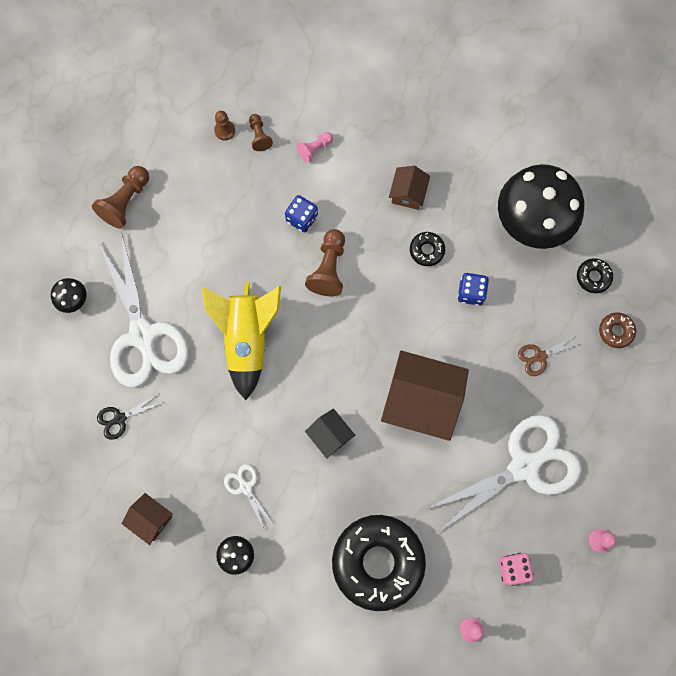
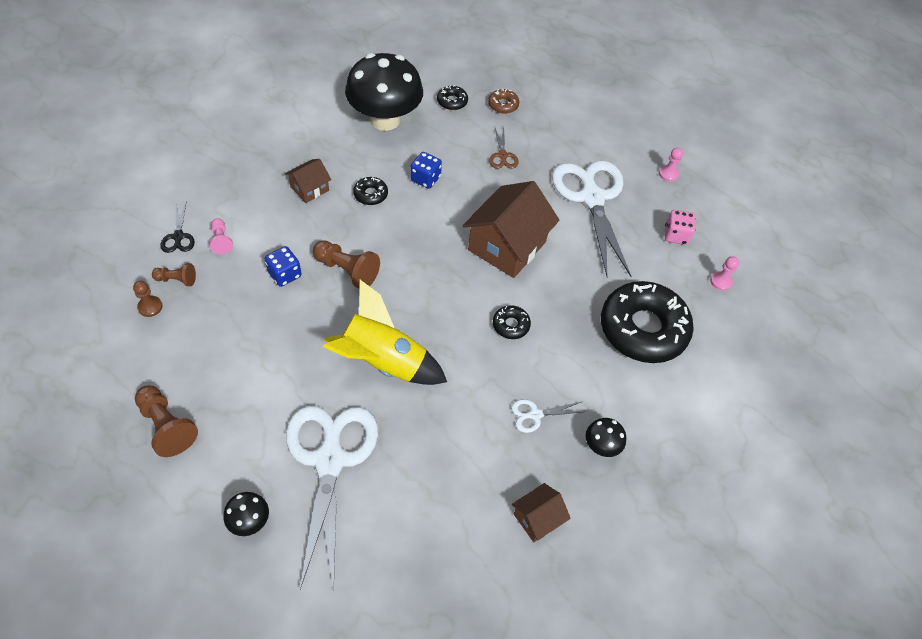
camera: 75 degrees left, 20 degrees down
(120, 418) = (413, 515): black scissors -> black scissors (178, 237)
(143, 336) = (330, 459): white scissors -> white scissors turned 90 degrees counterclockwise
(330, 435) = (511, 325): black house -> black donut
(408, 193) = (309, 188): brown house -> brown house turned 75 degrees counterclockwise

